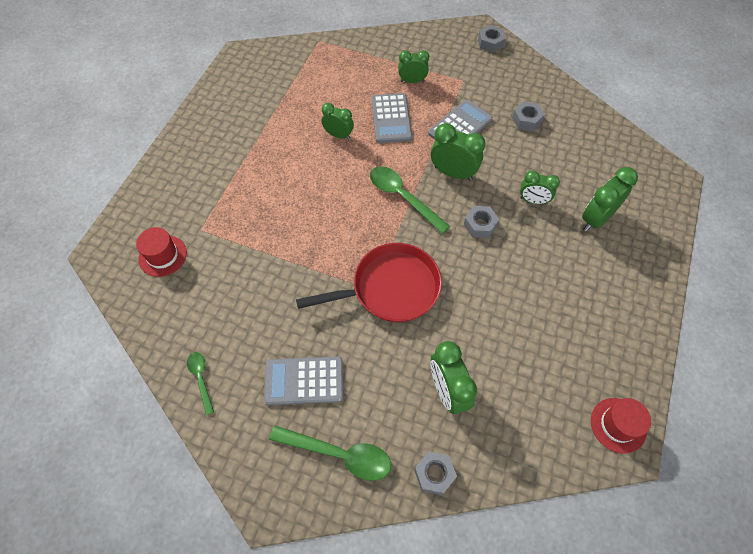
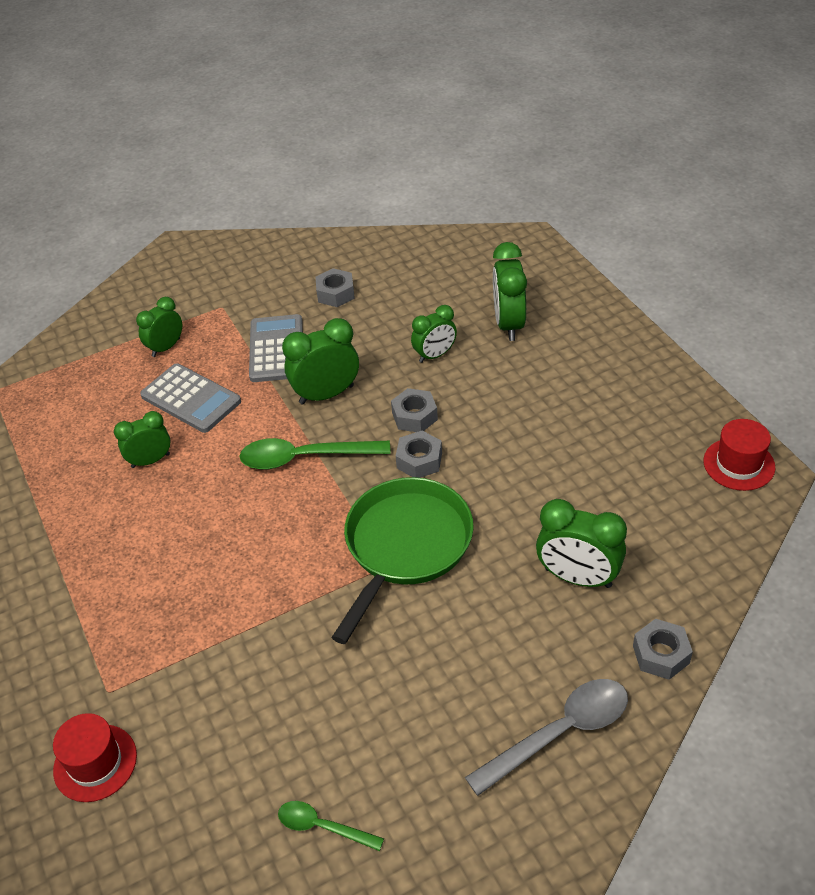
camera: 45 degrees left, 15 degrees down
(304, 381) = (436, 710): grey calculator -> none
(339, 454) = (559, 733): green spoon -> grey spoon
(390, 288) = (405, 546): red pan -> green pan
(490, 43) = (205, 253): grey nut -> grey nut (419, 460)

